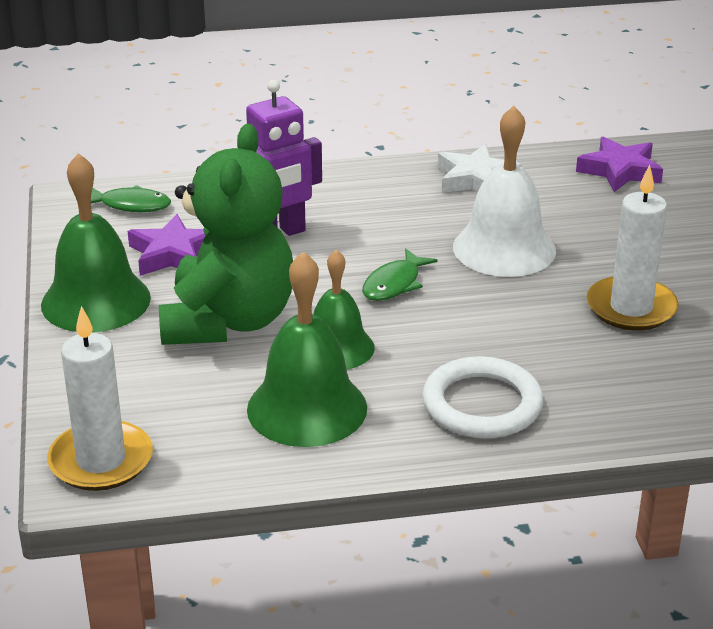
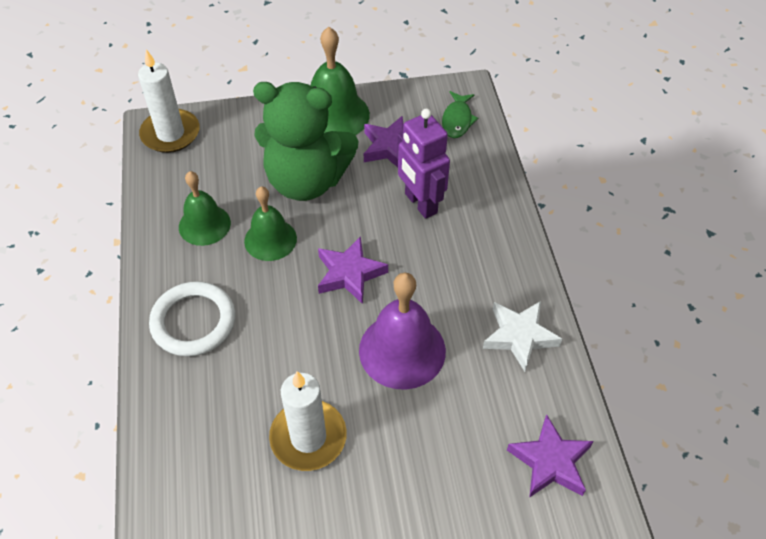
camera: 90 degrees right, 20 degrees up
(307, 408) = (204, 225): green bell -> green bell, size x0.66
(394, 284) = (349, 274): green fish -> purple star
(504, 248) = (402, 350): white bell -> purple bell

